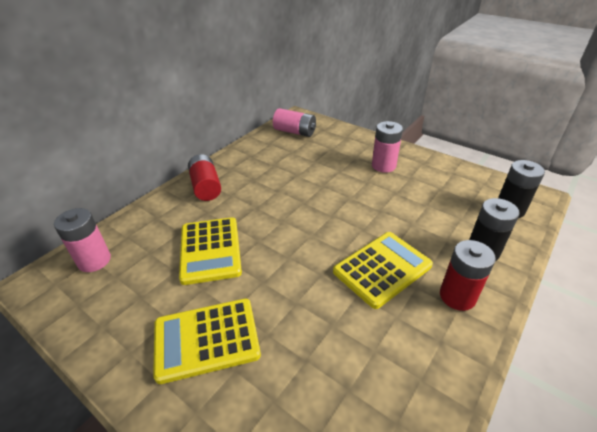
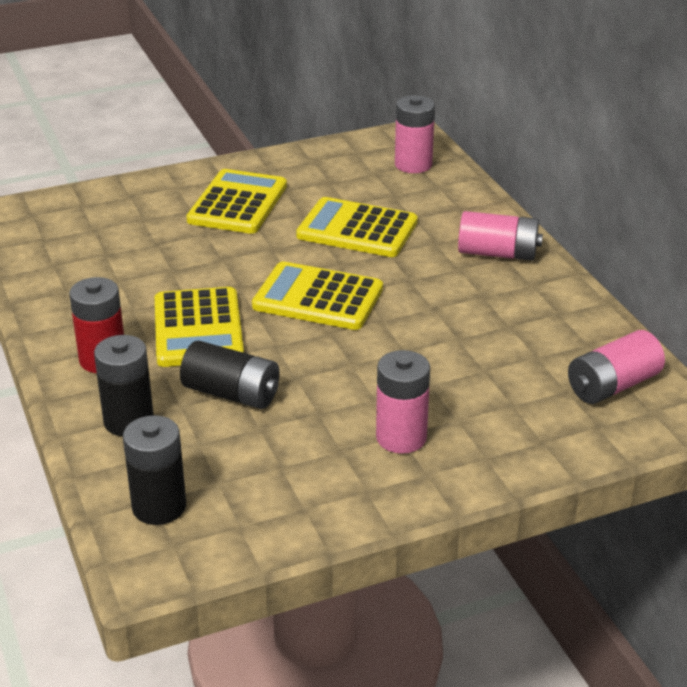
camera: 120 degrees right, 5 degrees down
(206, 187) = (498, 253): red battery -> pink battery
(304, 233) = (318, 298): none -> yellow calculator
(417, 225) = (232, 394): none -> black battery

